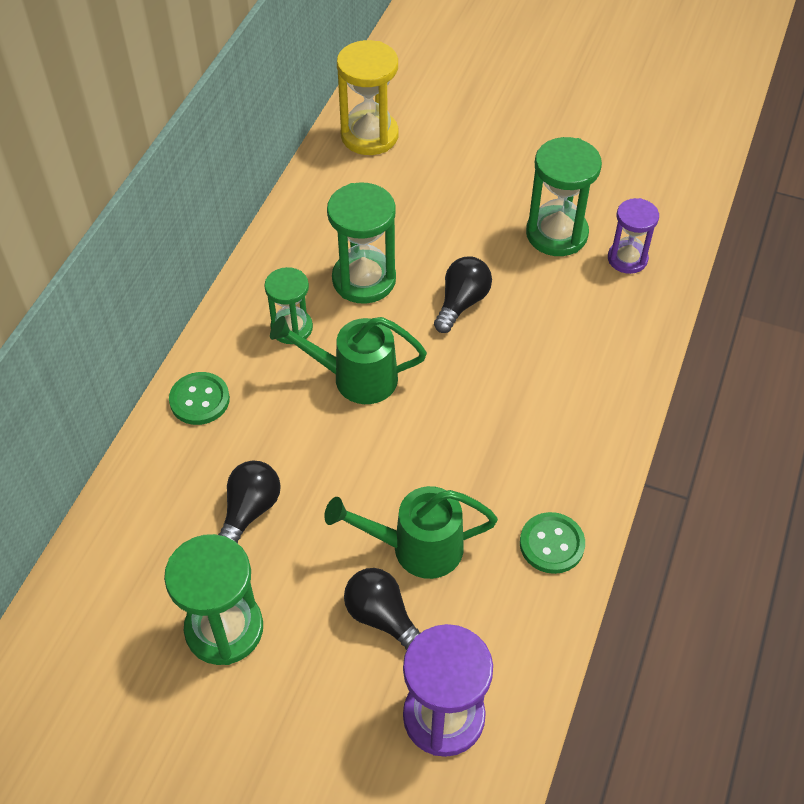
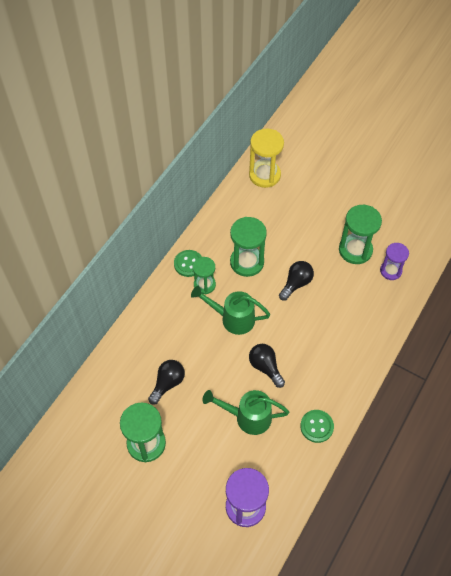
camera: 10 degrees right, 5 degrees up
(199, 400) = (151, 318): green button -> green button (188, 264)
(382, 617) = (224, 451): black light bulb -> black light bulb (265, 367)

